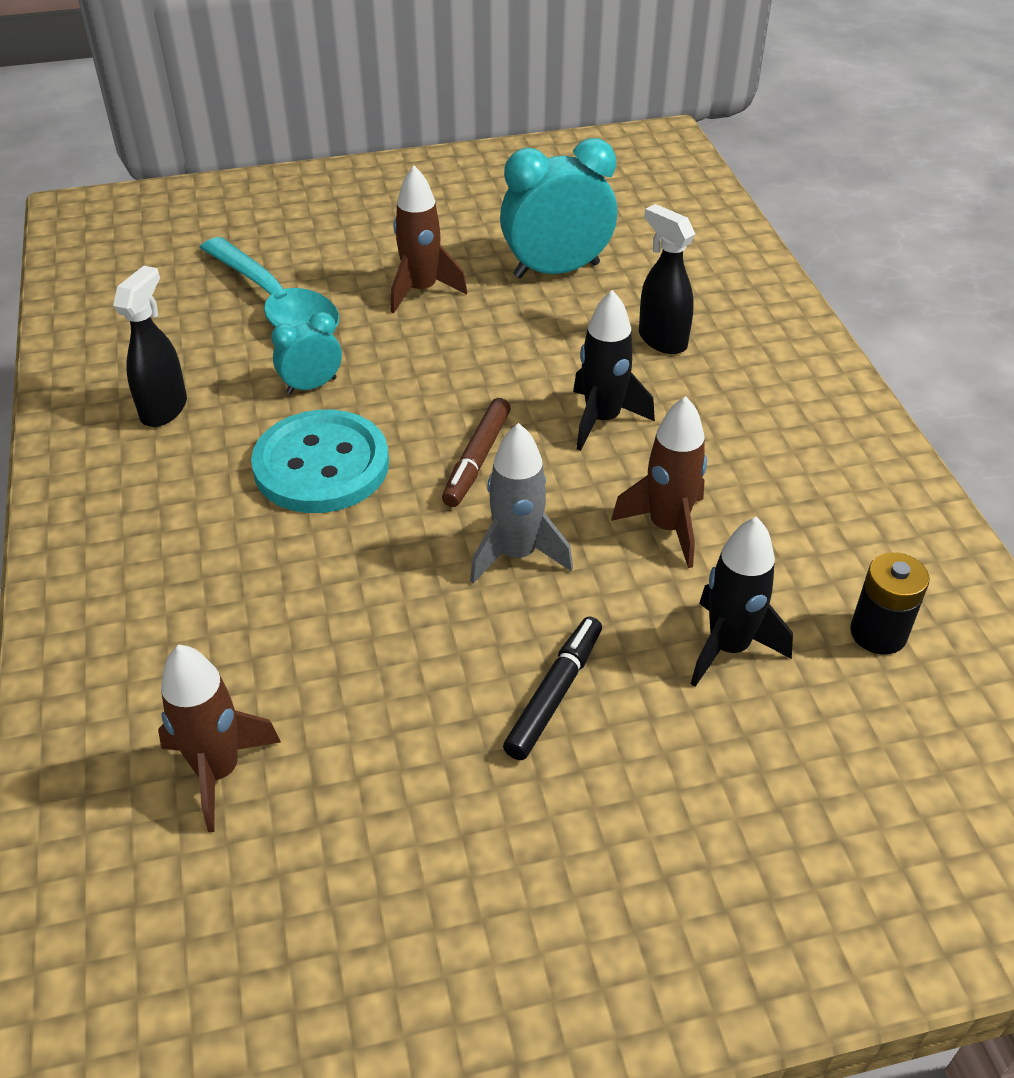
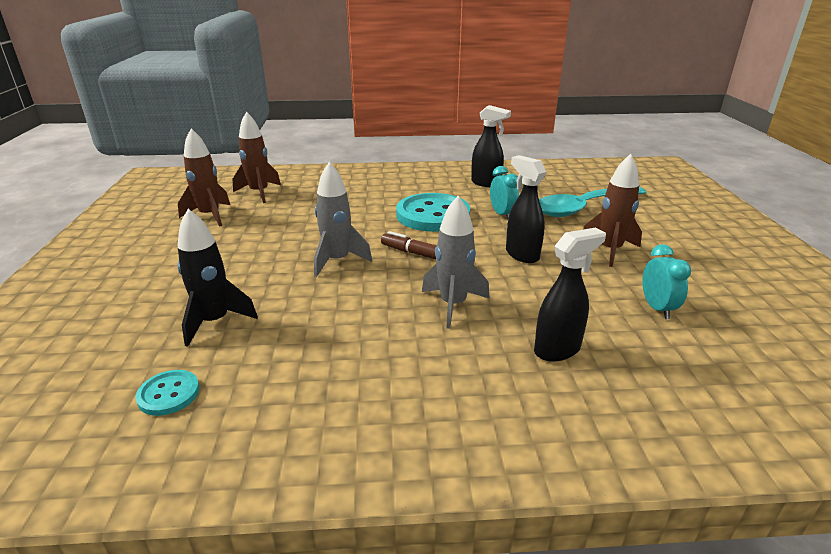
camera: 100 degrees right, 15 degrees down
(451, 365) = (521, 255): none -> black spray bottle
(554, 694) = (233, 261): black marker -> none
(556, 270) = (657, 308): turquoise clock -> turquoise clock, size x0.53
(602, 419) = (453, 305): black rocket -> grey rocket
(667, 527) = (331, 315): brown rocket -> brown rocket (210, 216)
(878, 633) = (169, 394): black battery -> turquoise button

